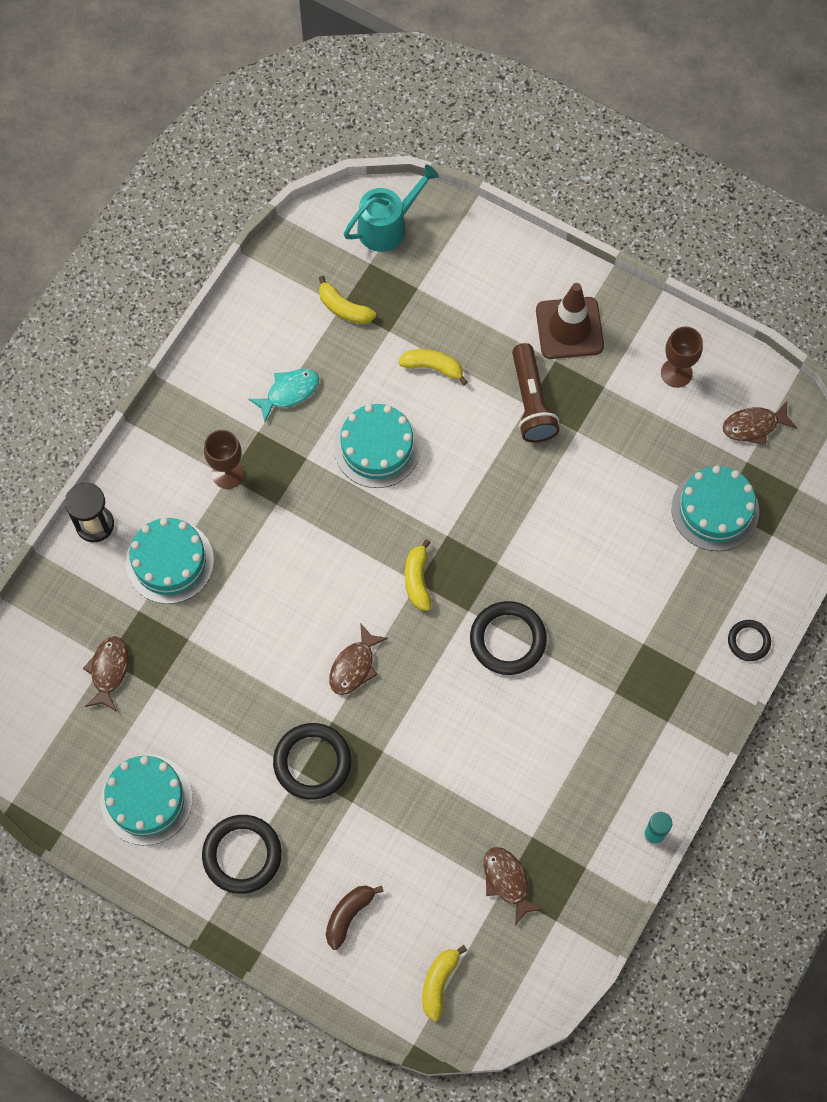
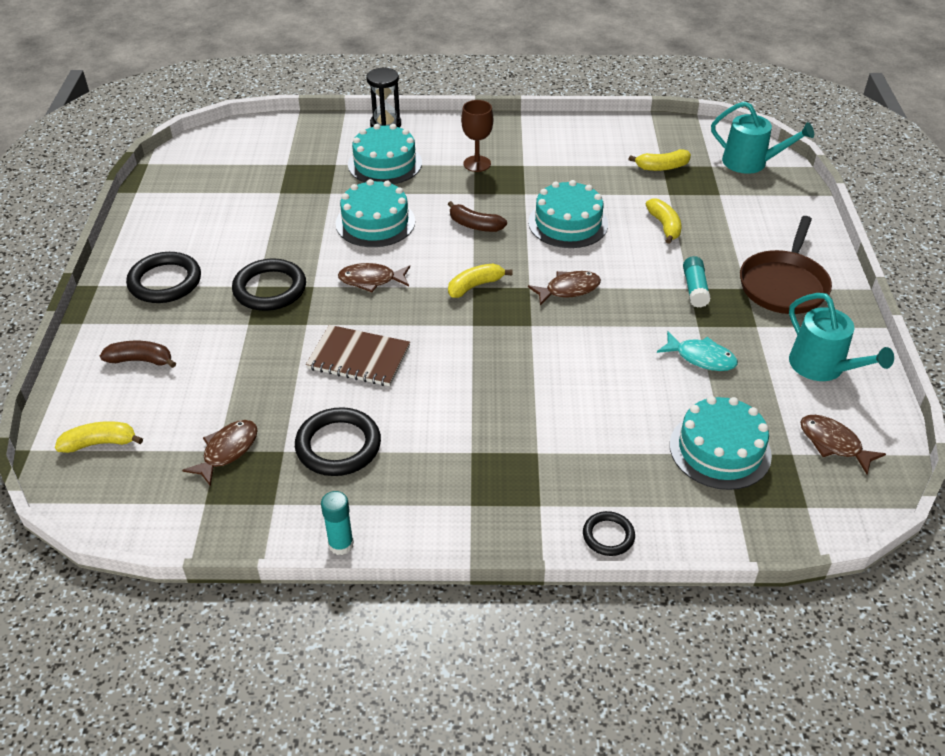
camera: 60 degrees right, 25 degrees down
(109, 671) = (278, 168): brown fish -> brown fish (568, 289)
(146, 799) = (185, 219): turquoise cake -> turquoise cake (375, 222)
(289, 392) = (568, 167): turquoise fish -> turquoise fish (701, 358)
(328, 531) = (475, 225): none -> brown banana
(344, 308) = (662, 167): yellow banana -> yellow banana turned 105 degrees counterclockwise
(455, 726) = (359, 358): none -> brown notebook
(508, 640) = (465, 359): black ring -> black ring (338, 446)
(531, 402) = (694, 289): brown flashlight -> turquoise glue stick
(569, 328) = (784, 285): brown traffic cone -> brown pan
(676, 373) = (822, 367): brown goblet -> turquoise watering can

